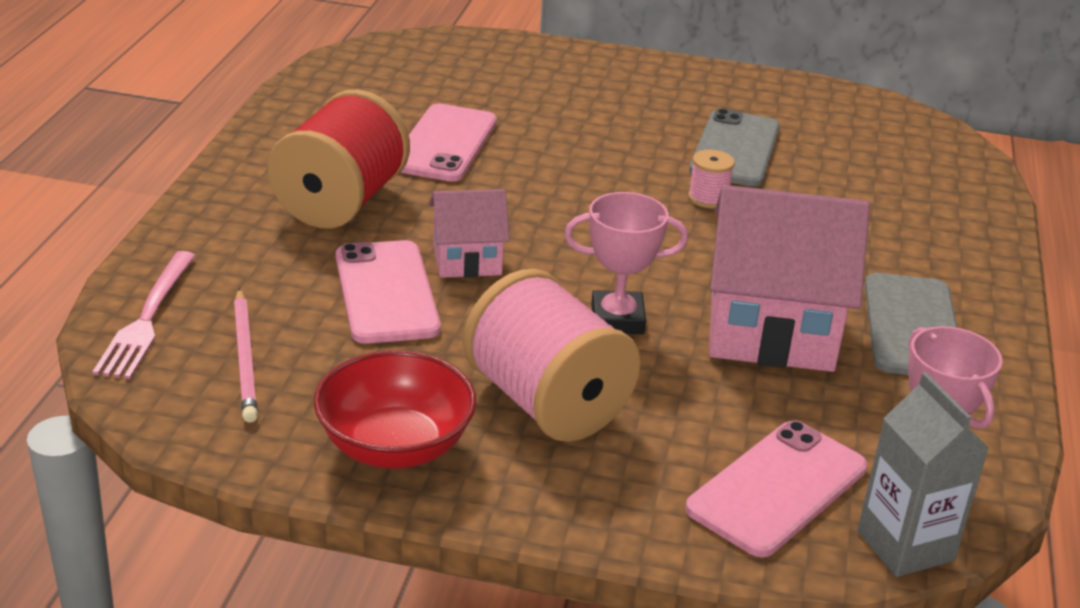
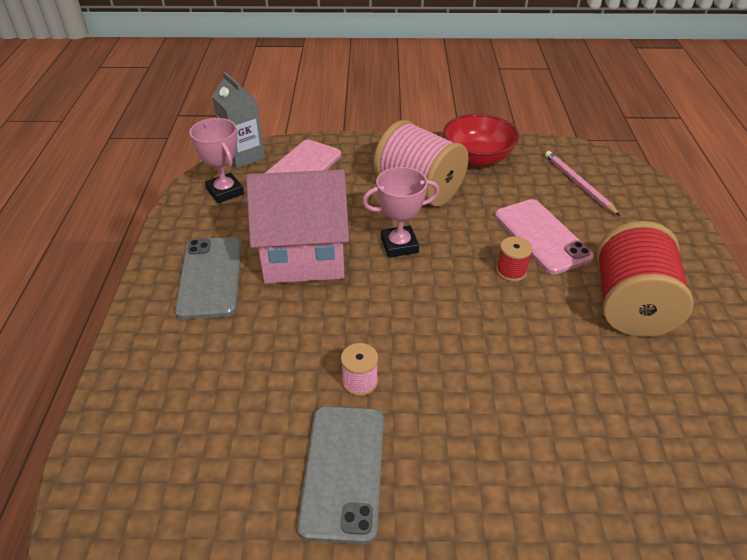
camera: 170 degrees right, 10 degrees up
(147, 319) = (647, 195): pink fork -> none
(445, 144) = (611, 401): pink phone -> none
(467, 260) = (511, 271): pink house -> red spool

